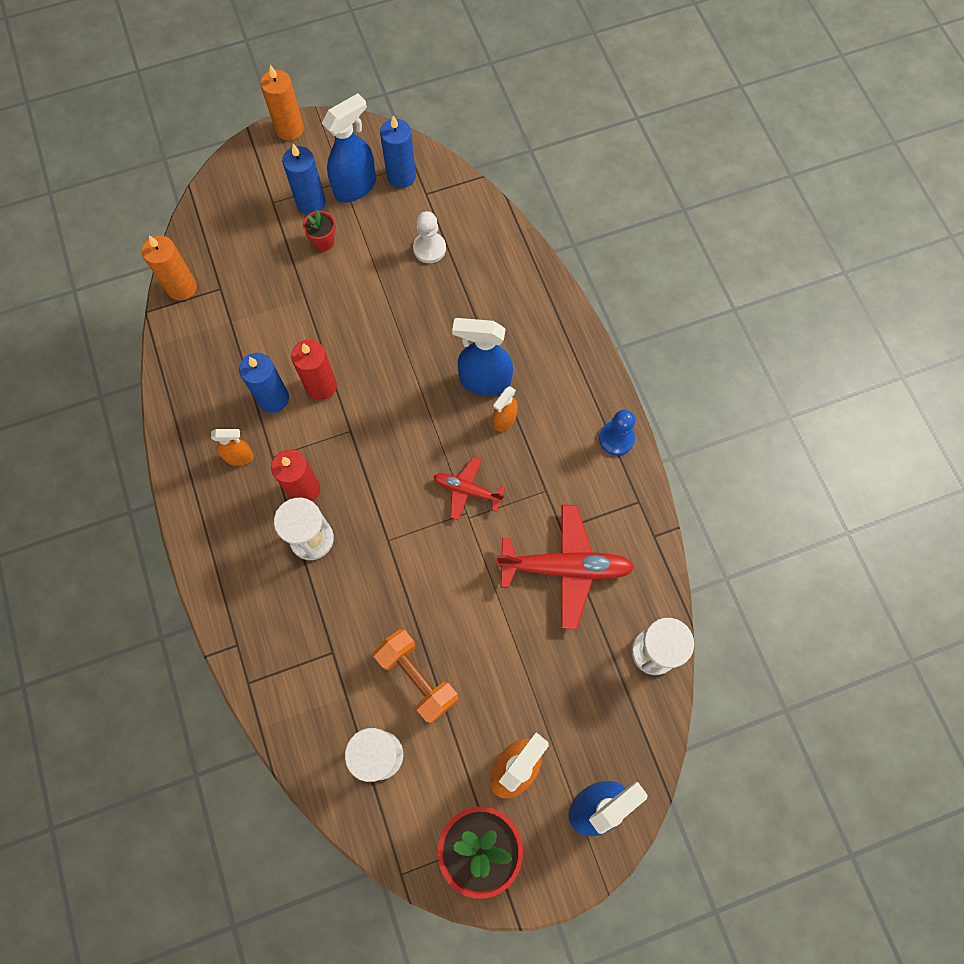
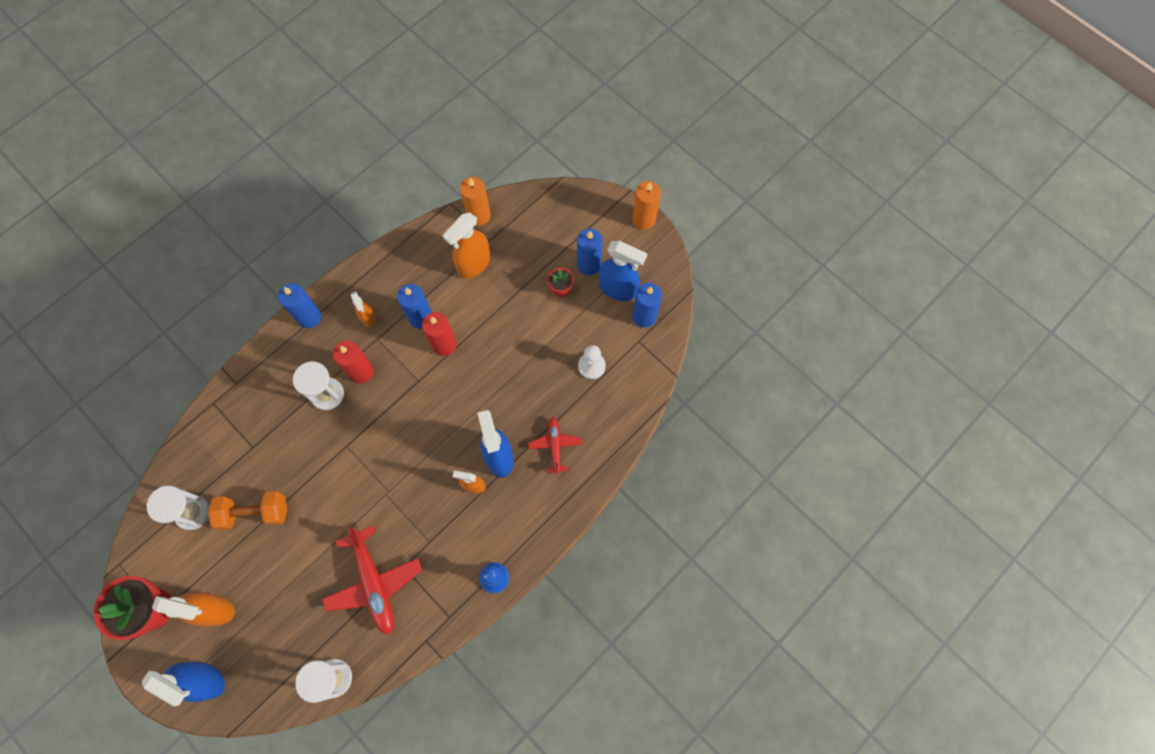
camera: 65 degrees right, 0 degrees up
(199, 524) = (309, 317): none -> blue candle
(240, 317) = (473, 264): none -> orange spray bottle
(417, 678) = (254, 513): orange dumbbell -> orange dumbbell turned 60 degrees clockwise
(467, 490) = (406, 484): red plane -> red plane (555, 445)

